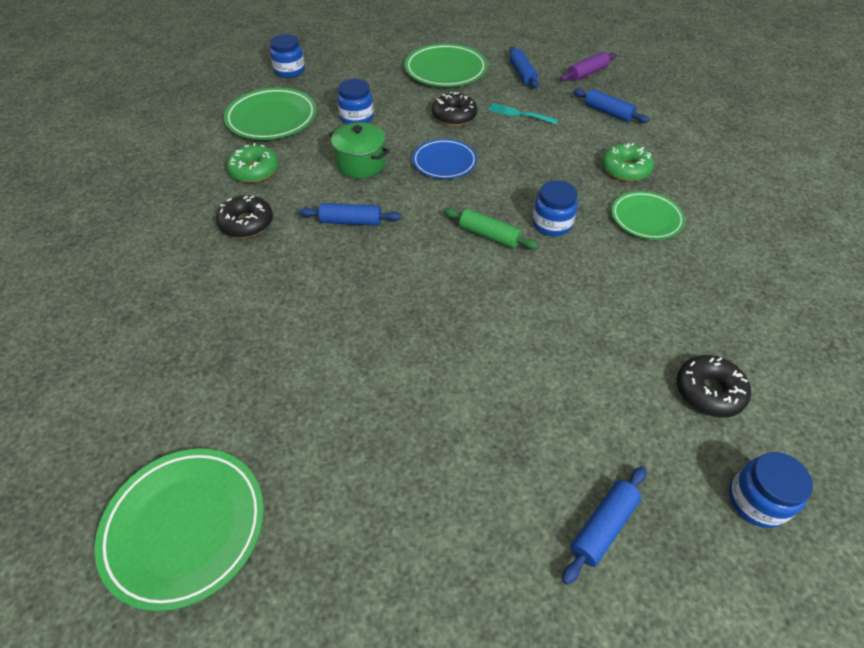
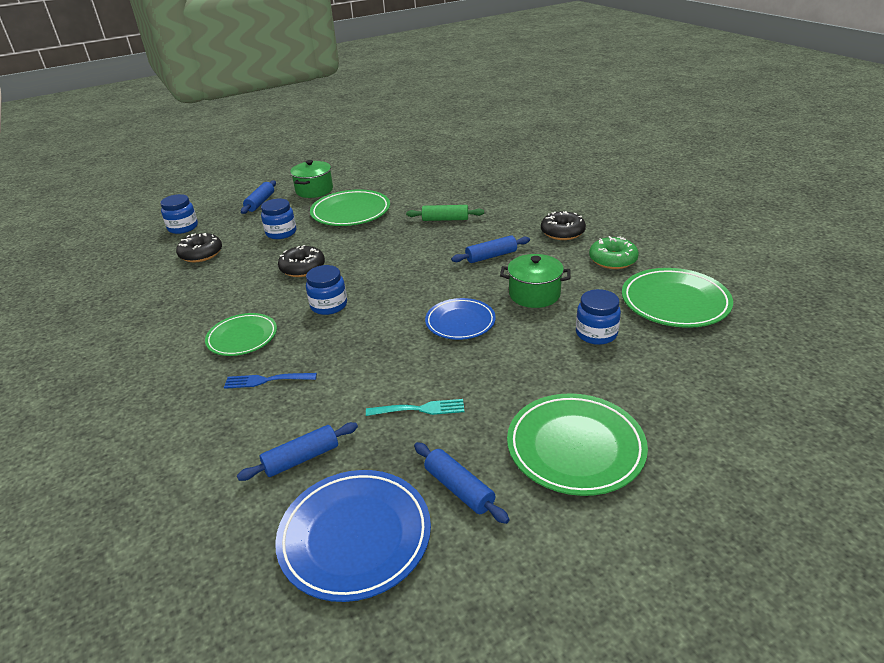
camera: 155 degrees right, 15 degrees down
(185, 527) = (437, 158): green plate -> green plate (351, 212)
(290, 71) = (758, 361): blue jar -> blue jar (281, 233)
(454, 116) = (495, 375): black donut -> black donut (302, 268)
(486, 520) = (314, 190): none -> green pot
(489, 236) = (377, 281): green rolling pin -> green rolling pin (445, 219)
(587, 73) = (355, 537): purple rolling pin -> blue plate
(608, 112) = (301, 459): blue rolling pin -> blue rolling pin turned 45 degrees counterclockwise
(625, 169) = (267, 380): green donut -> blue fork

